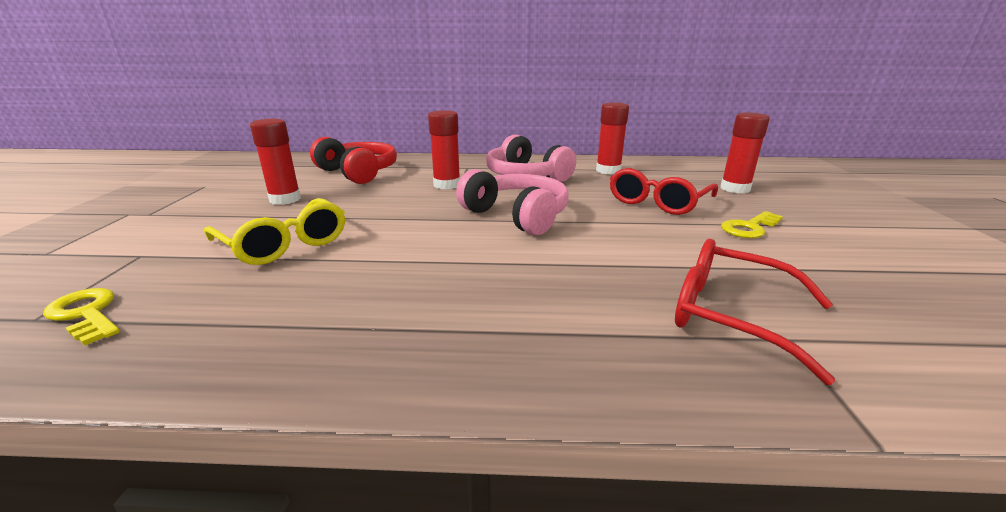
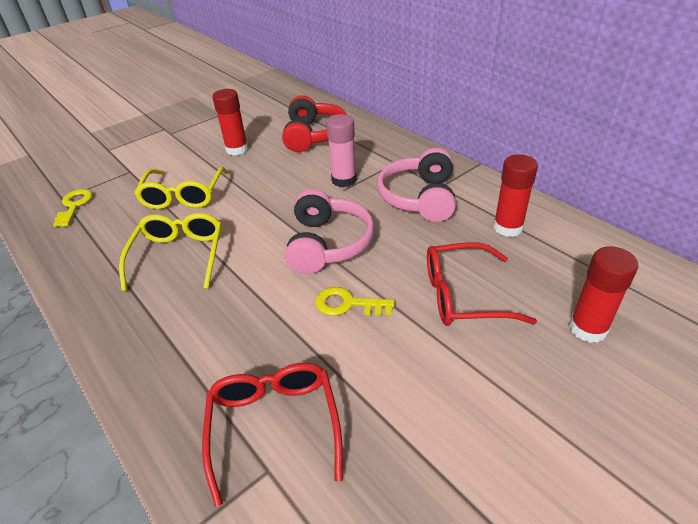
camera: 50 degrees right, 15 degrees up
(384, 279) = (179, 256): none -> yellow glasses
(447, 185) = (344, 180): red glue stick -> pink glue stick
(749, 228) = (473, 379): yellow key -> yellow key (348, 304)

